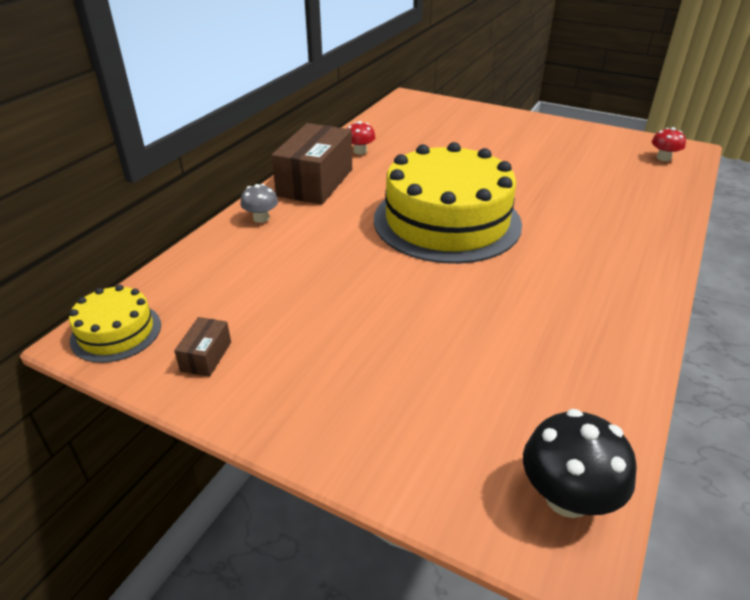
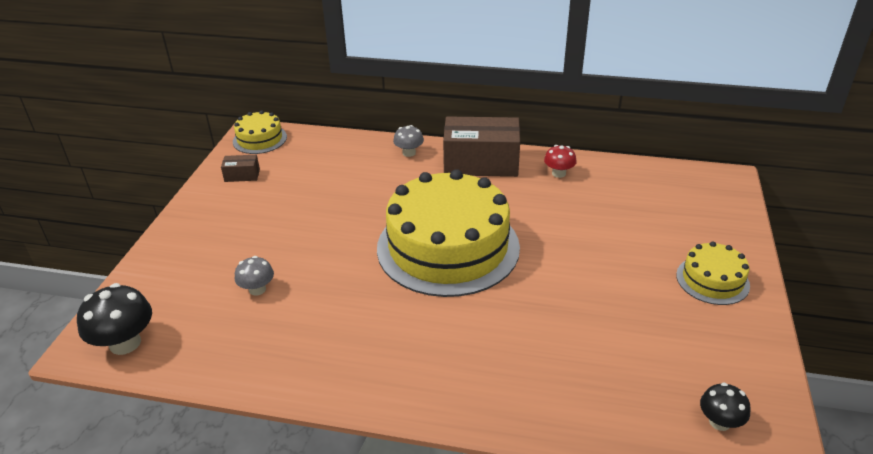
camera: 75 degrees right, 0 degrees up
(479, 356) = (257, 289): none -> grey mushroom
(525, 129) = (712, 280): none -> yellow cake
(663, 158) = (719, 422): red mushroom -> black mushroom

